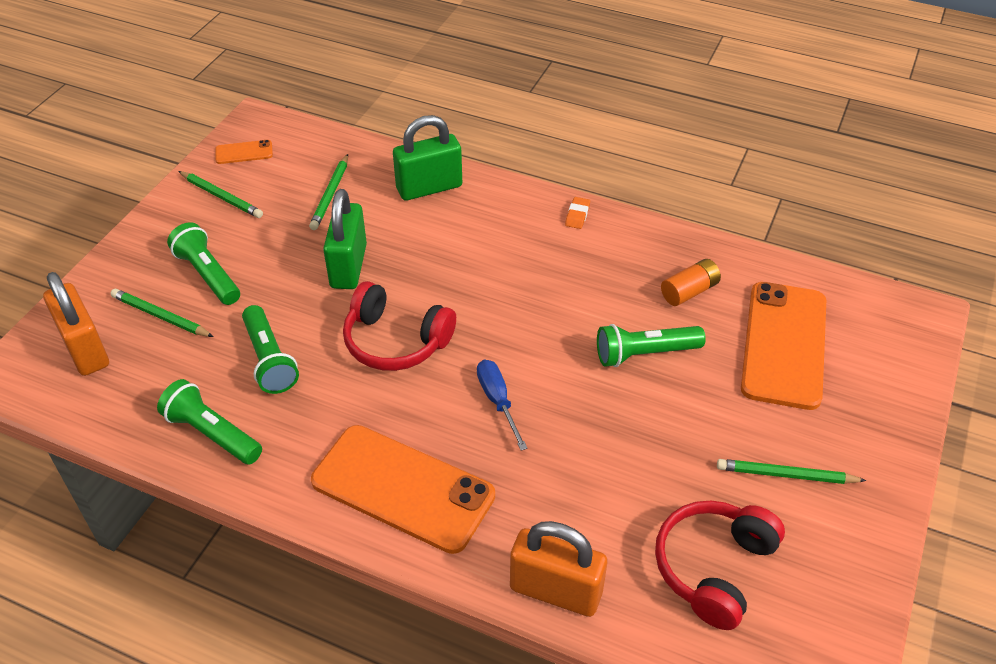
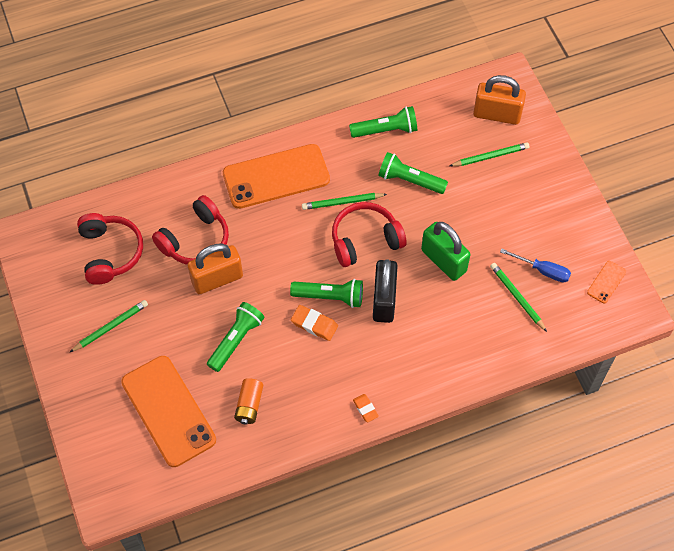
camera: 135 degrees right, 15 degrees up
(208, 275) = (503, 194): green flashlight -> green flashlight (330, 297)
(222, 197) = (570, 243): green pencil -> green pencil (342, 202)
(429, 188) = (471, 352): green padlock -> none
(450, 278) = (384, 300): none -> black padlock
(498, 401) = (280, 251): blue screwdriver -> blue screwdriver (542, 270)
(545, 308) = (314, 324): none -> orange eraser
(555, 590) = (168, 189): orange padlock -> orange padlock (217, 279)
(585, 493) = (195, 240): none -> red headphones

